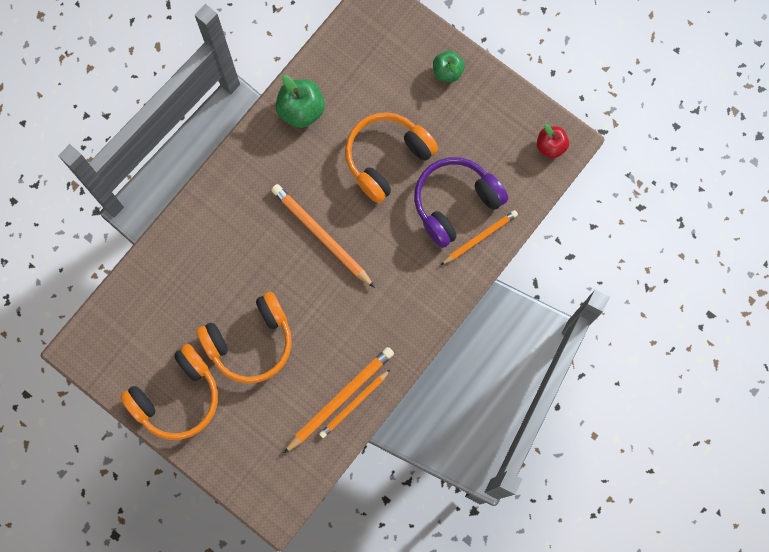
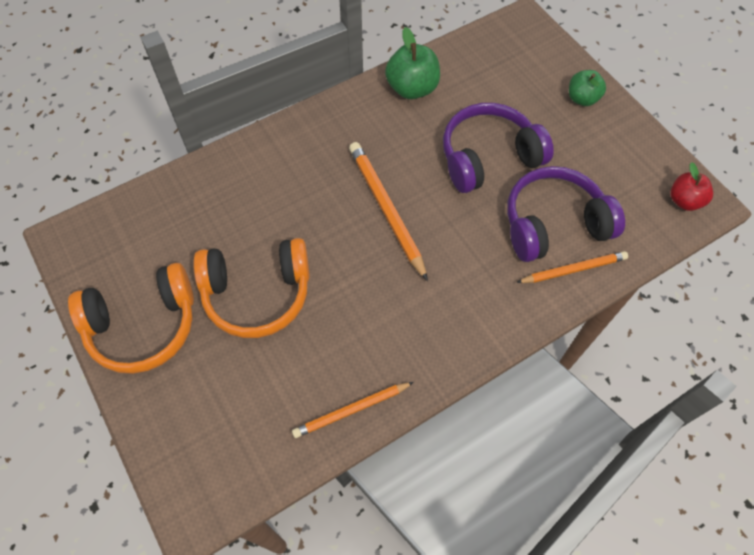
camera: 20 degrees right, 15 degrees down
(340, 399) = (336, 397): orange pencil -> none
(387, 158) = (488, 157): orange headphones -> purple headphones

